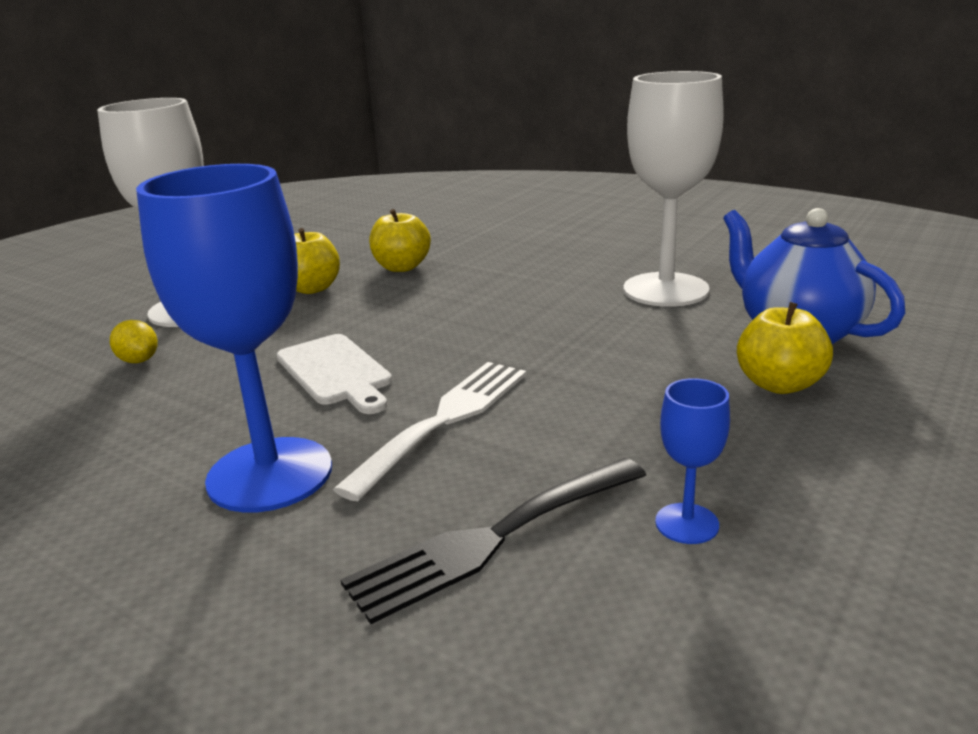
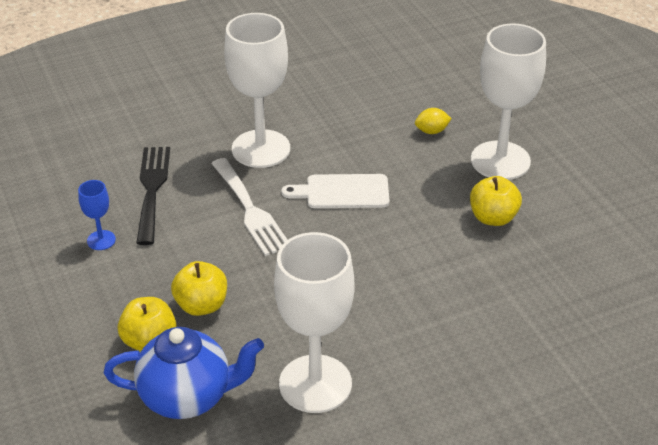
camera: 120 degrees right, 15 degrees up
(270, 474) = (261, 149): blue goblet -> white goblet
(402, 267) = (499, 273): yellow apple -> yellow apple (201, 305)

